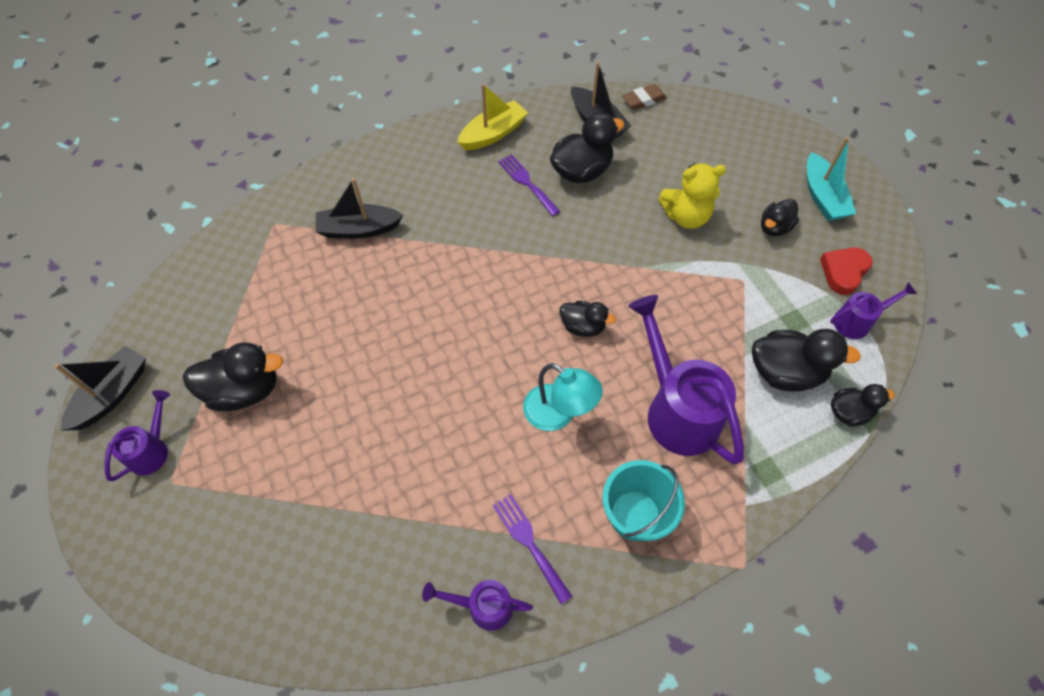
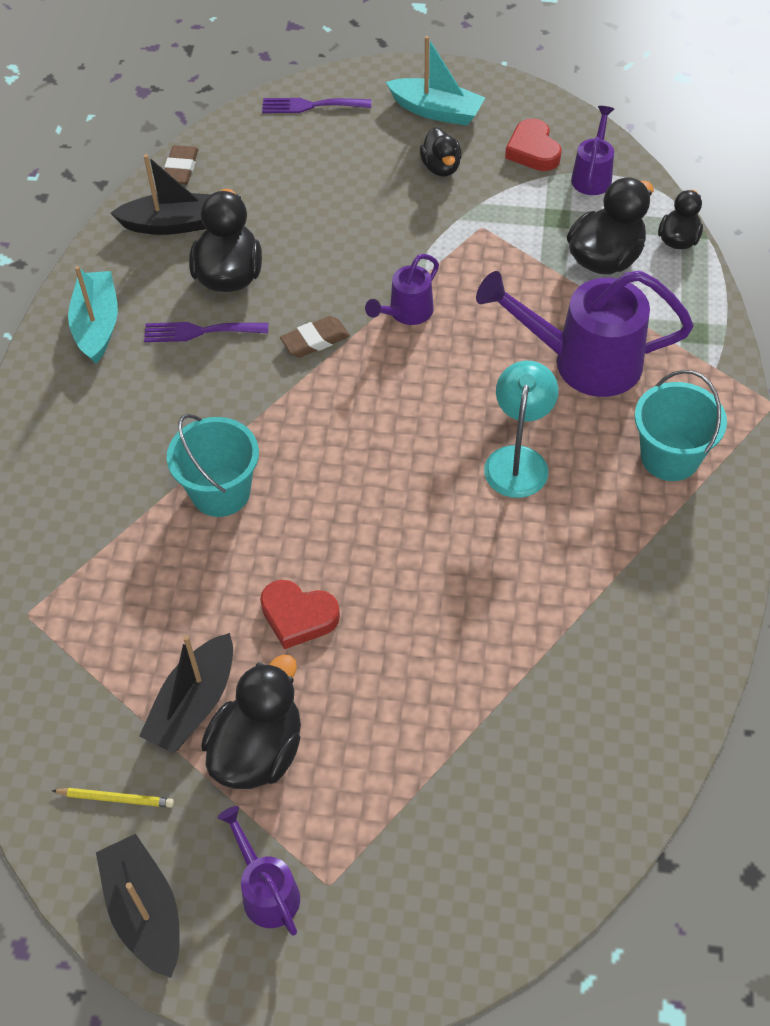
camera: 55 degrees left, 5 degrees down
(177, 337) = (115, 798): none -> yellow pencil
(351, 356) = (298, 616): none -> red heart
(359, 229) = (119, 526): black boat -> black boat (194, 704)
(416, 263) = (220, 492): none -> turquoise bucket
(483, 606) = (682, 631): purple watering can -> purple watering can (406, 313)
(493, 134) = (97, 325): yellow boat -> turquoise boat
(529, 543) = (641, 558): purple fork -> purple fork (310, 106)
(558, 414) = (518, 460): turquoise lamp -> turquoise lamp turned 60 degrees counterclockwise
(567, 243) = (315, 340): none -> brown eraser
(583, 326) = (431, 384): black duck -> none
(686, 216) = (368, 225): yellow teddy bear -> none

